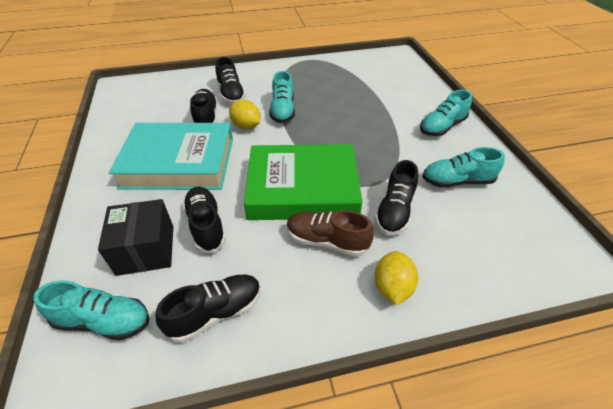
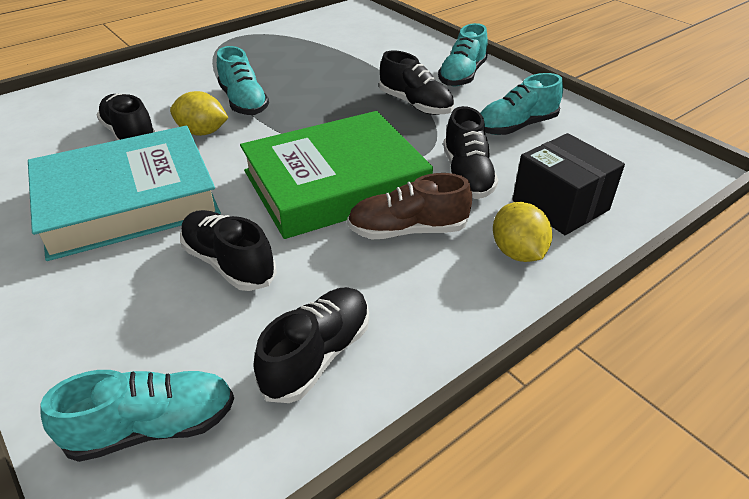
camera: 25 degrees left, 5 degrees down
(146, 250) = (155, 320): black box -> black box (560, 205)
(231, 94) = (150, 99): black shoe -> black shoe (415, 104)

